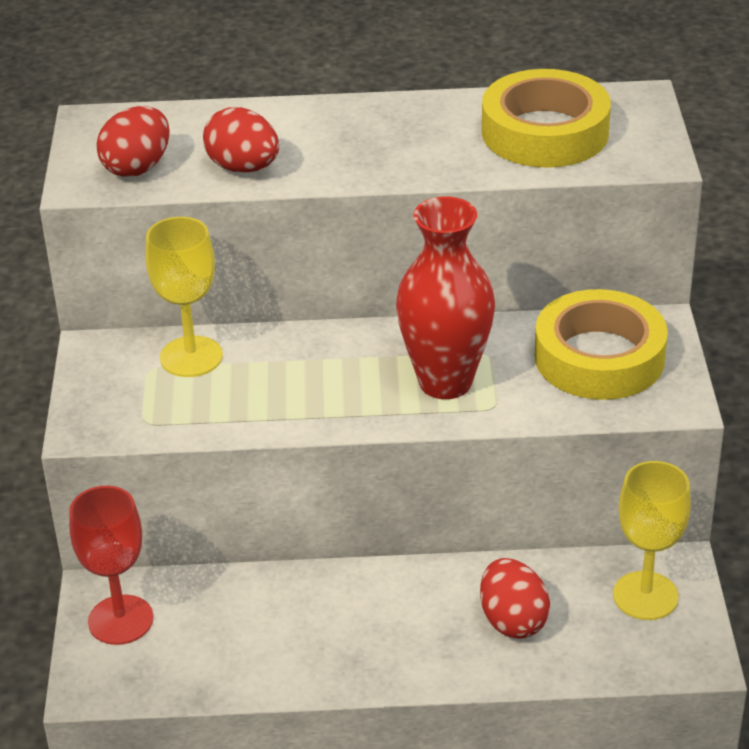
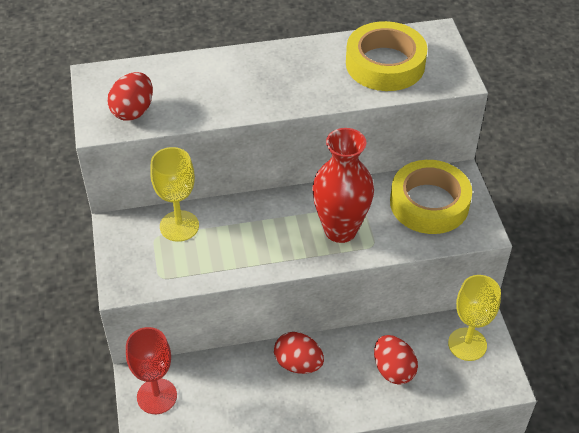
camera: 10 degrees left, 10 degrees up
(243, 168) = (202, 106): red egg -> red egg (298, 364)

